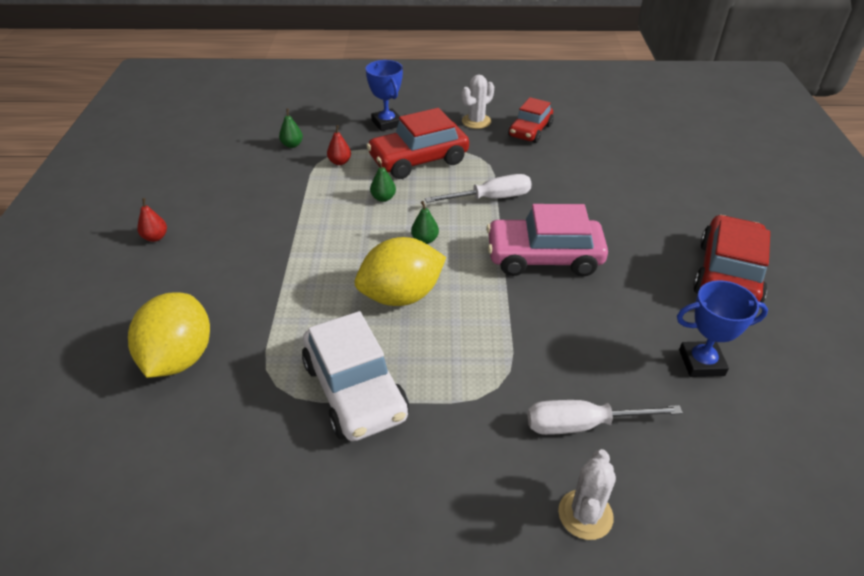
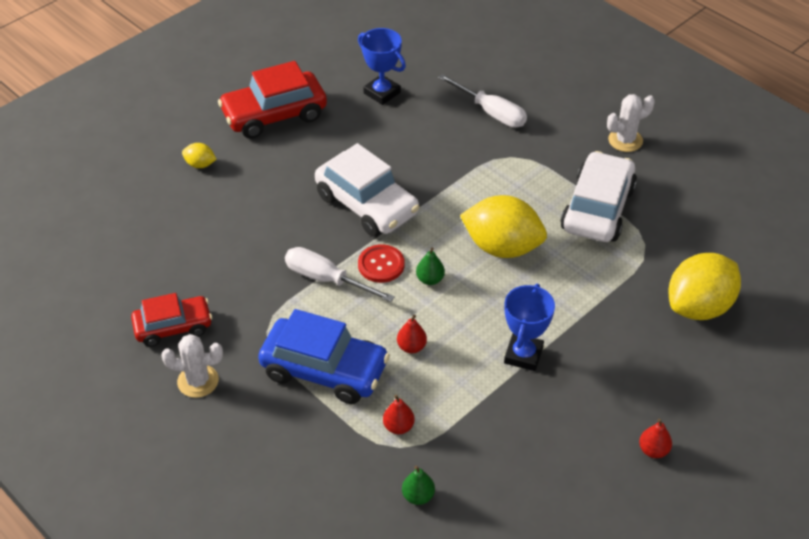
camera: 135 degrees left, 5 degrees up
(383, 198) = (411, 347): green pear -> red pear
(387, 123) = (284, 453): blue trophy -> blue trophy (523, 355)
(418, 160) = (324, 370): red car -> blue car
(471, 227) = (381, 265): none -> red button
(544, 257) = (367, 205): pink car -> white car
(585, 514) = (542, 86): white cactus -> white cactus (625, 140)
(691, 206) = (200, 164): none -> yellow lemon

